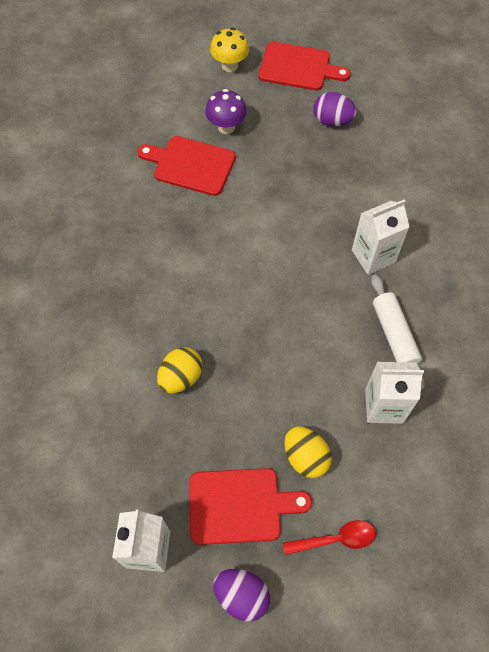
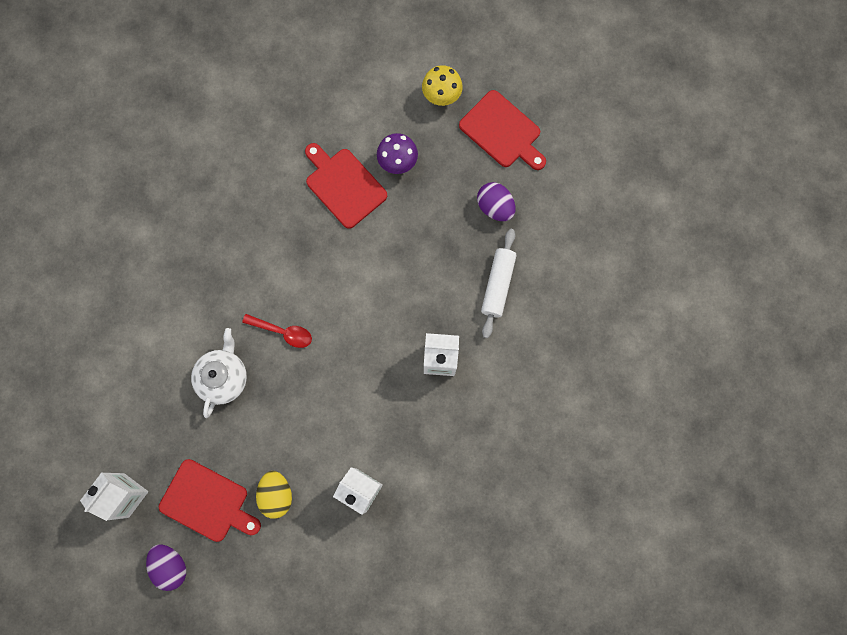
camera: 30 degrees right, 15 degrees up
(181, 377) = (223, 377): yellow egg -> white teapot
(335, 539) = (259, 566): red spoon -> red spoon (283, 332)
(394, 335) = (409, 438): white rolling pin -> white rolling pin (497, 285)

